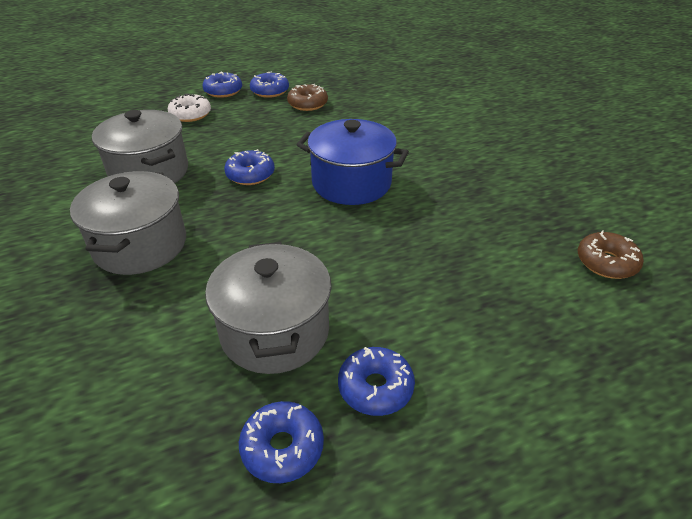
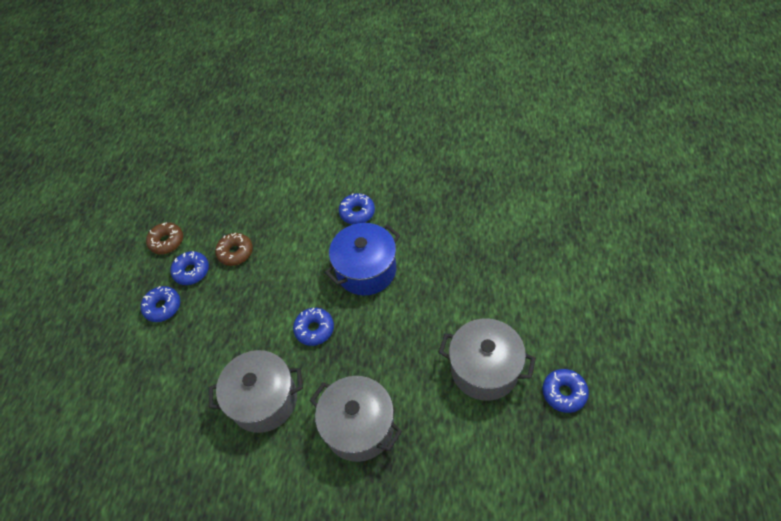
camera: 55 degrees left, 15 degrees up
(190, 114) = (188, 345): white donut -> none
(375, 387) = (546, 336): blue donut -> blue donut (357, 212)
(606, 262) = (513, 185): brown donut -> brown donut (167, 241)

